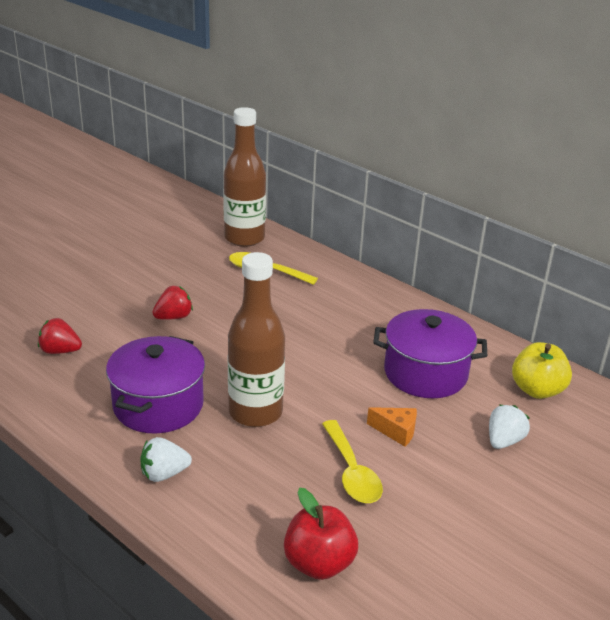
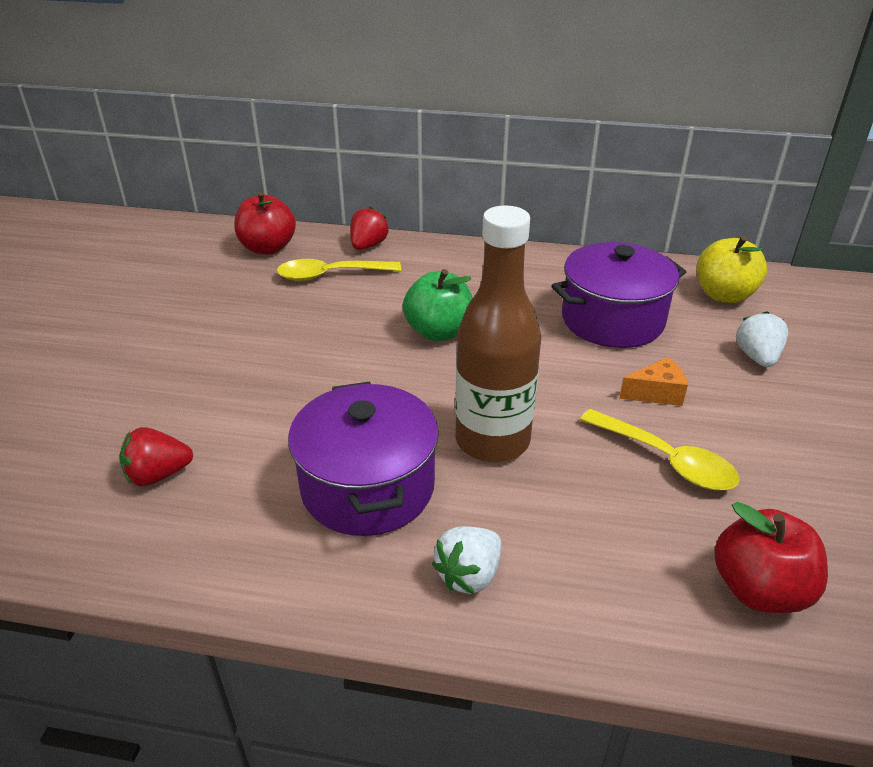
camera: 30 degrees left, 5 degrees up
(174, 317) = (274, 368): red strawberry -> red strawberry (368, 246)
(244, 238) = (268, 248): brown bottle -> red apple
(296, 334) = (439, 332): none -> green apple

